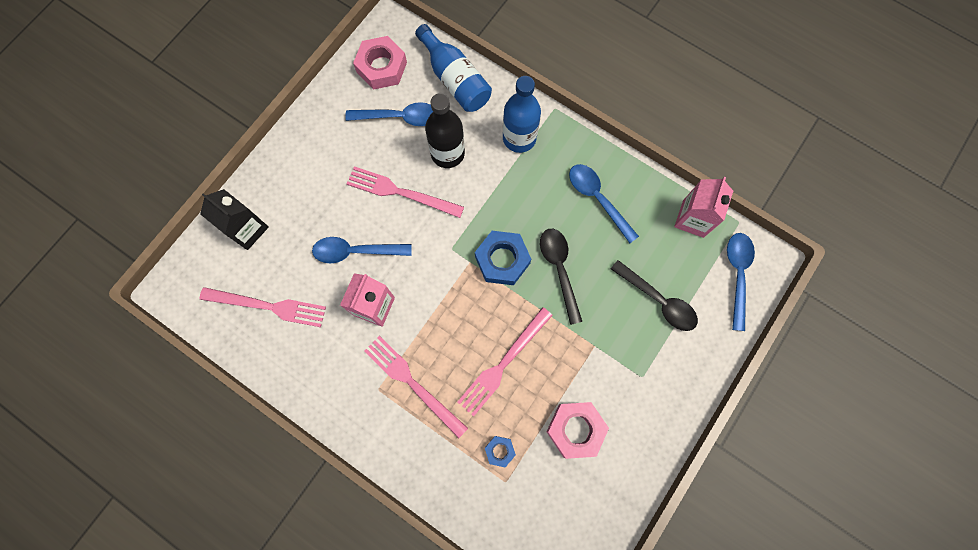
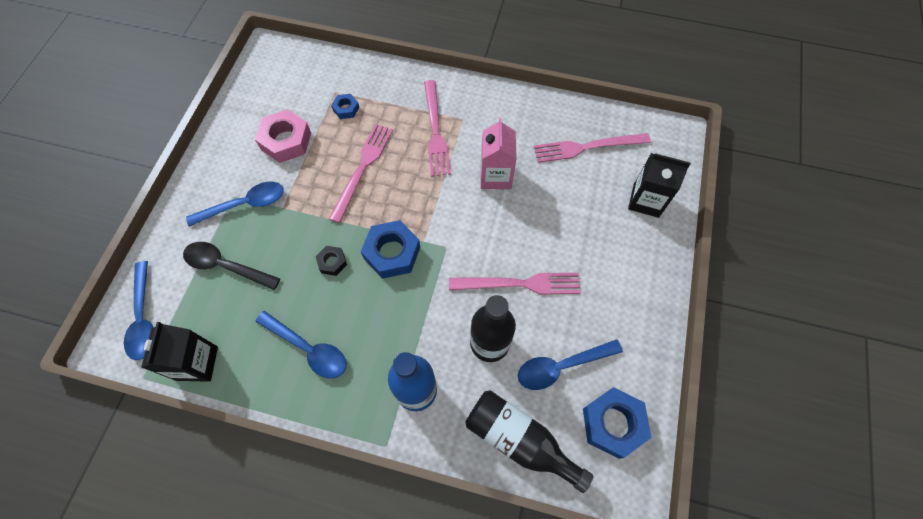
camera: 160 degrees right, 10 degrees down
(356, 251) = (535, 215): blue spoon -> blue spoon (244, 205)
(381, 67) = (613, 423): pink nut -> blue nut
(413, 383) = (435, 131): pink fork -> pink fork turned 60 degrees clockwise
(455, 79) = (519, 440): blue bottle -> black bottle
(559, 270) = (332, 262): black spoon -> black nut
(693, 219) = (197, 363): pink carton -> black carton

